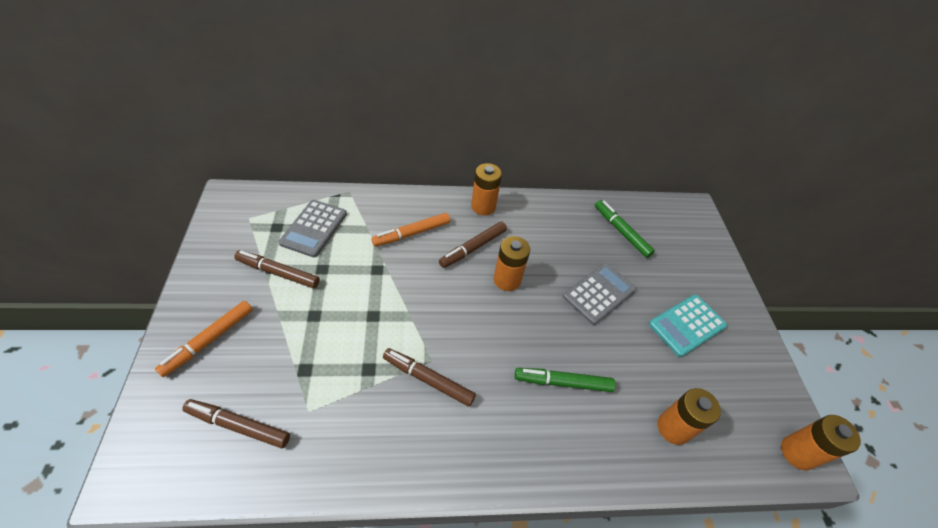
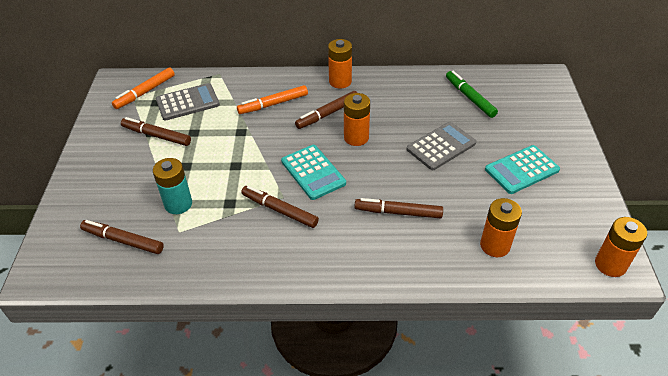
camera: 10 degrees right, 5 degrees down
(209, 341) = (100, 184): orange marker -> orange marker (145, 92)
(306, 370) = (178, 204): none -> turquoise battery
(314, 228) = (187, 102): grey calculator -> grey calculator turned 135 degrees counterclockwise
(463, 326) = (313, 172): none -> turquoise calculator
(563, 382) = (398, 212): green marker -> brown marker

